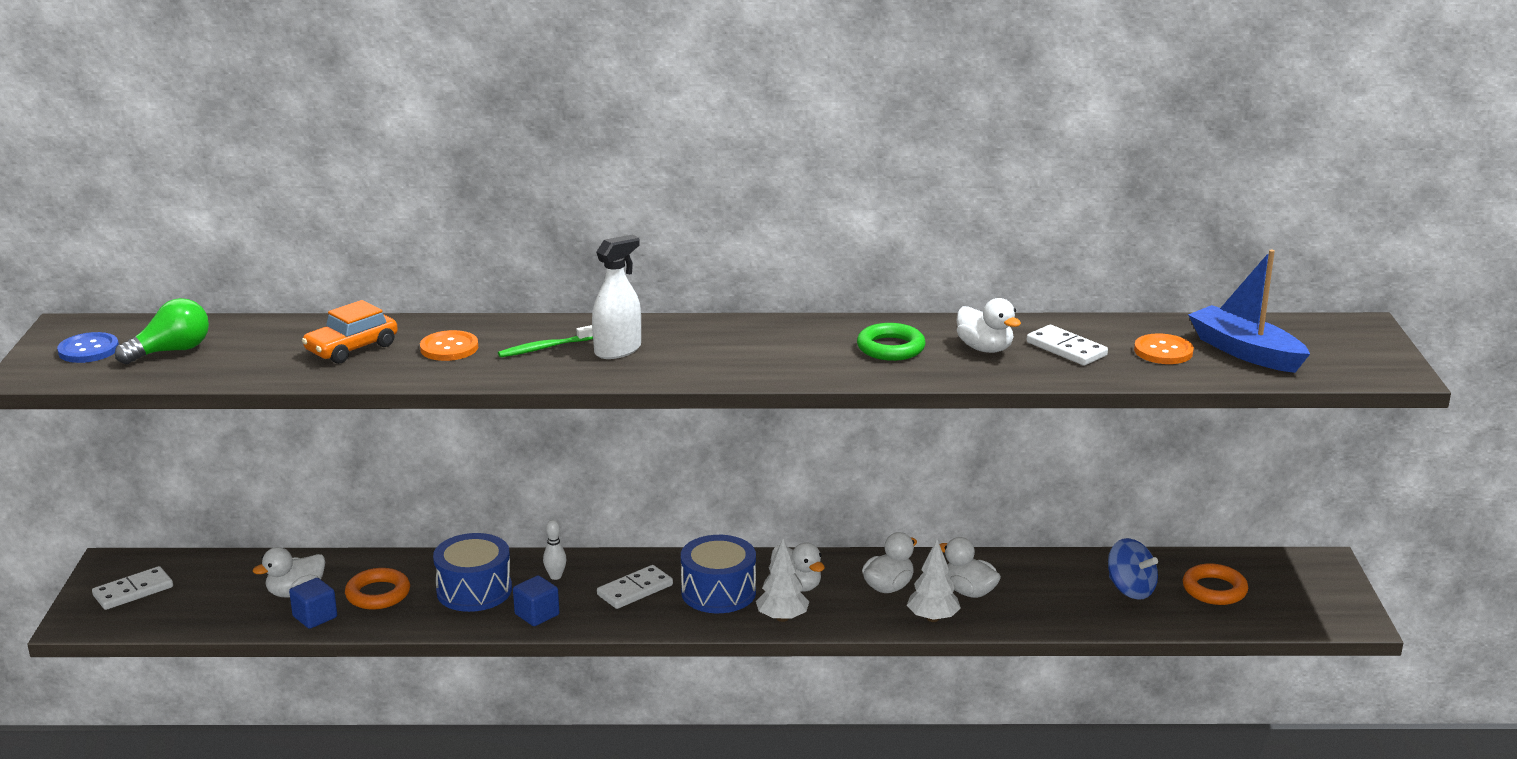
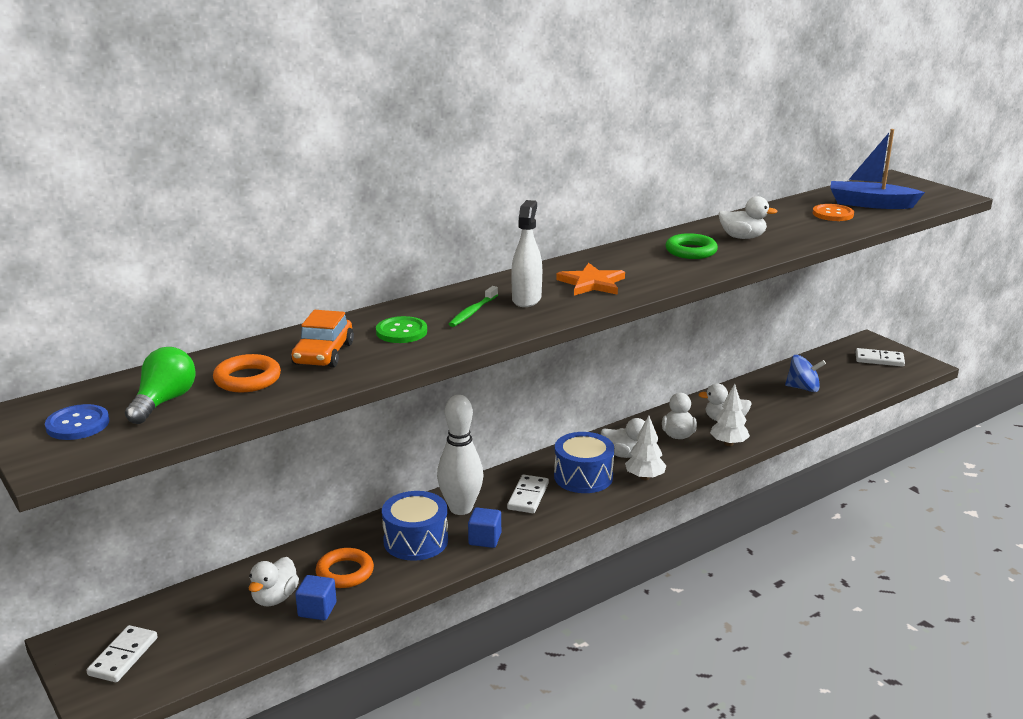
camera: 35 degrees left, 0 degrees up
(449, 348) = (401, 332): orange button -> green button
(555, 576) = (461, 508): white bowling pin -> white bowling pin, size x2.35
(713, 353) = (591, 283): none -> orange star
(1066, 349) = (784, 226): white domino -> white domino (879, 359)
(1214, 590) = (841, 373): orange ring -> orange ring (247, 379)

